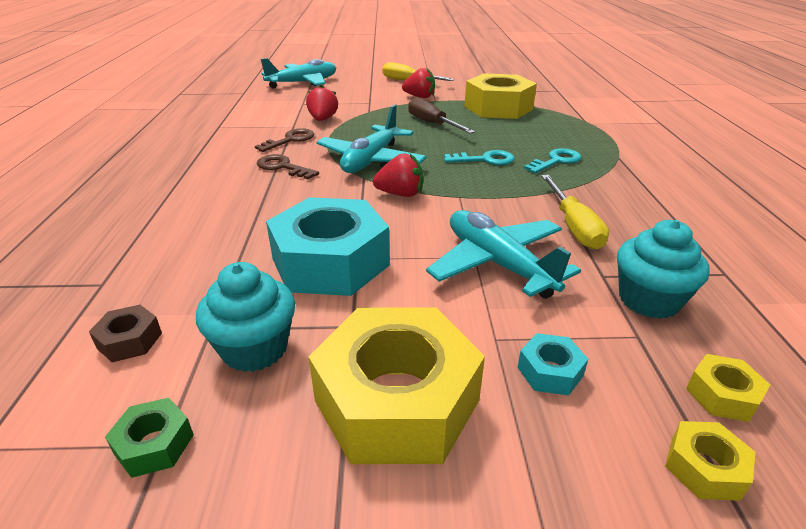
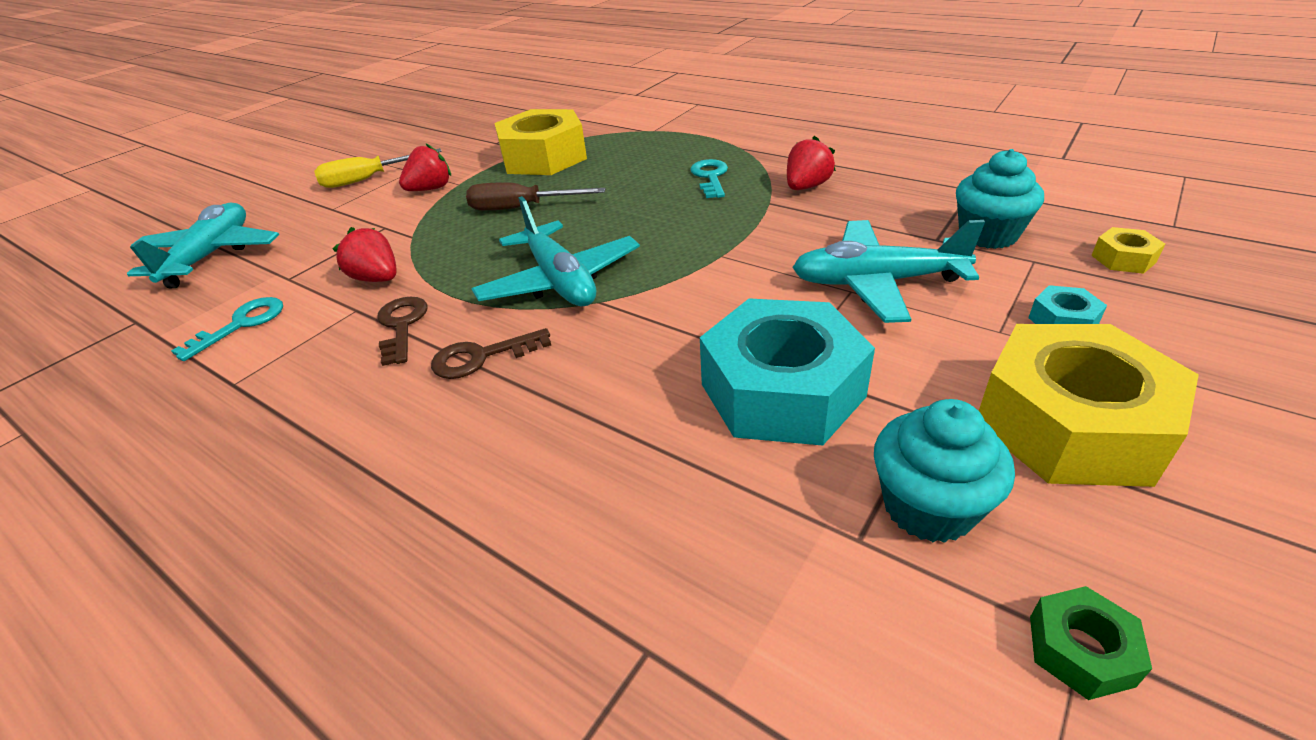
camera: 50 degrees left, 5 degrees up
(129, 340) = (838, 638): brown nut -> none
(400, 194) = (673, 289): red strawberry -> red strawberry (806, 187)
(485, 160) = (658, 211): turquoise key -> turquoise key (241, 324)
(573, 226) = (844, 219): yellow screwdriver -> none
(704, 468) = (1200, 301): yellow nut -> none

